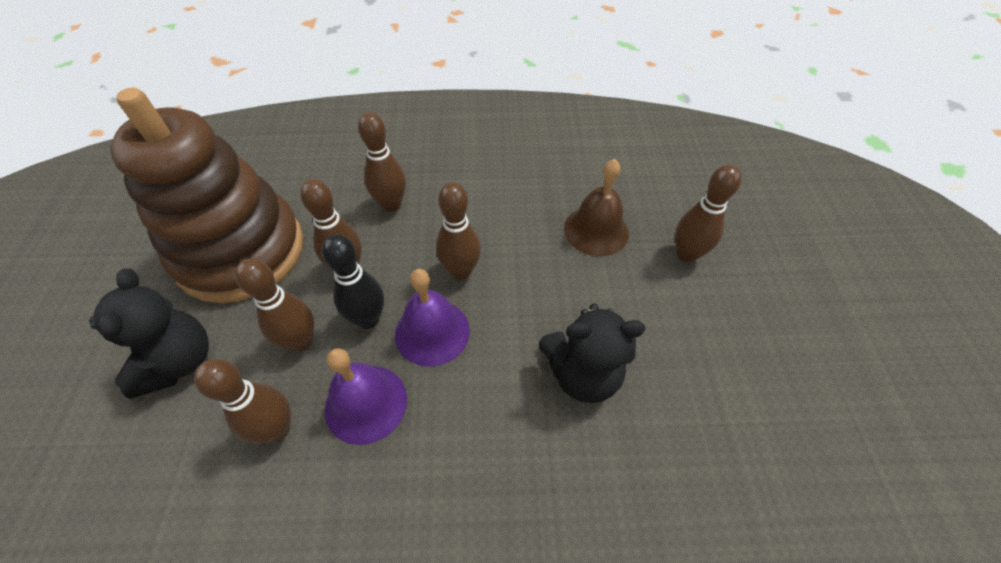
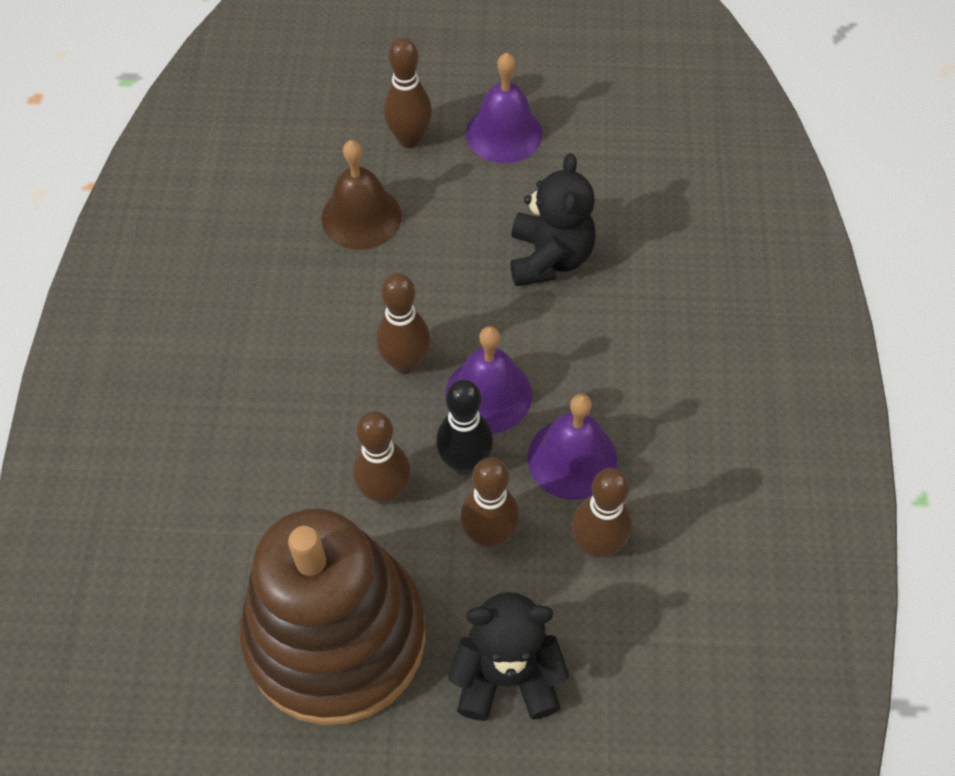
camera: 85 degrees left, 5 degrees up
(391, 205) = (278, 444): brown bowling pin -> none
(720, 326) = (504, 133): none -> purple bell

